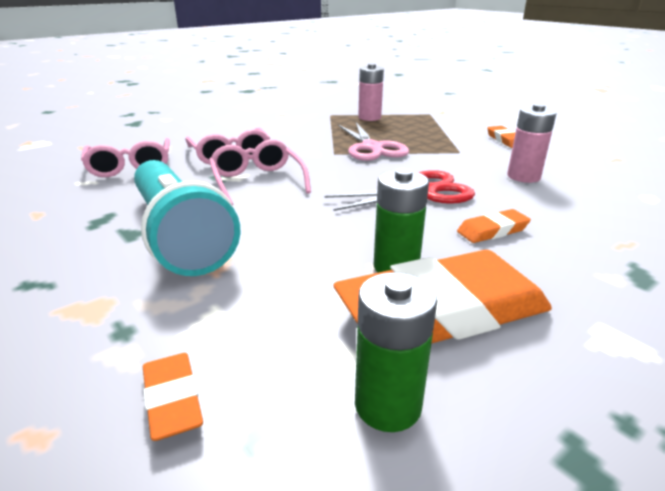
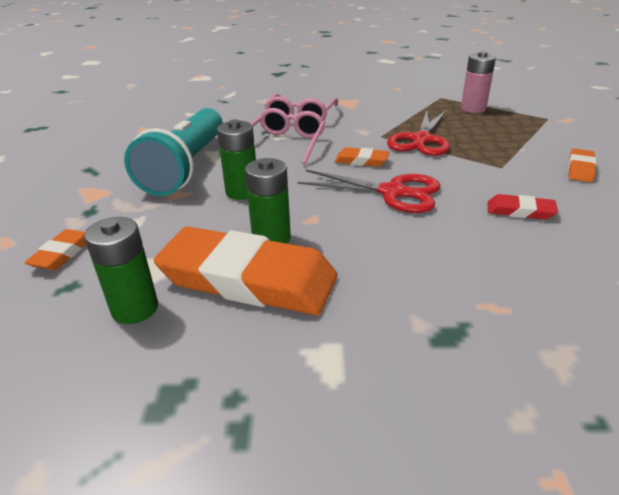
camera: 40 degrees right, 5 degrees up
(131, 166) = (228, 109): pink glasses -> none
(290, 237) = (242, 192): none -> green battery
(372, 148) = (421, 140): pink scissors -> red scissors
(492, 230) = (391, 244): orange eraser -> orange eraser (361, 161)
(523, 177) = (520, 211): pink battery -> red eraser

